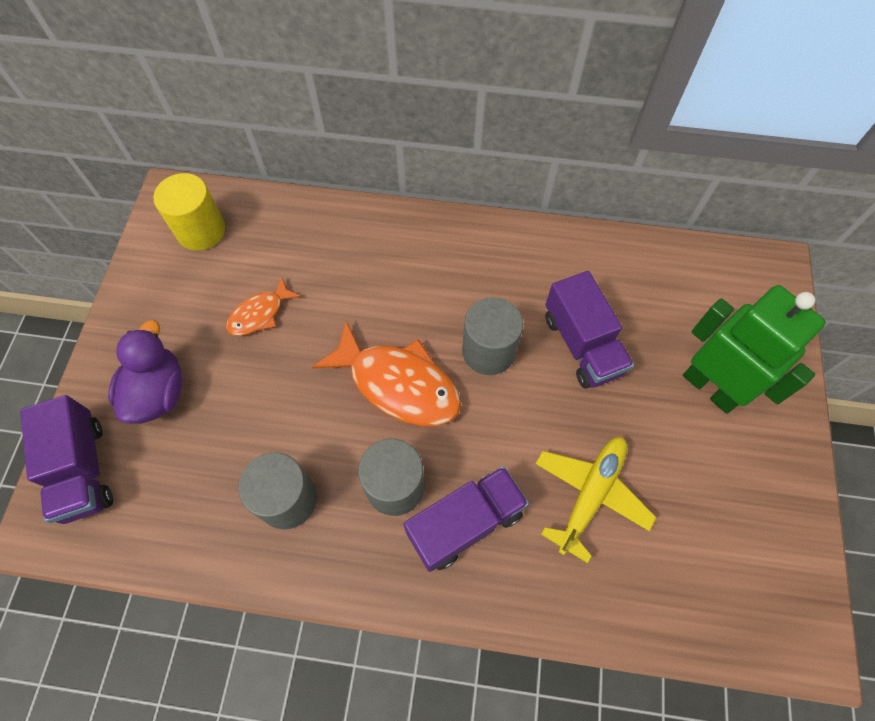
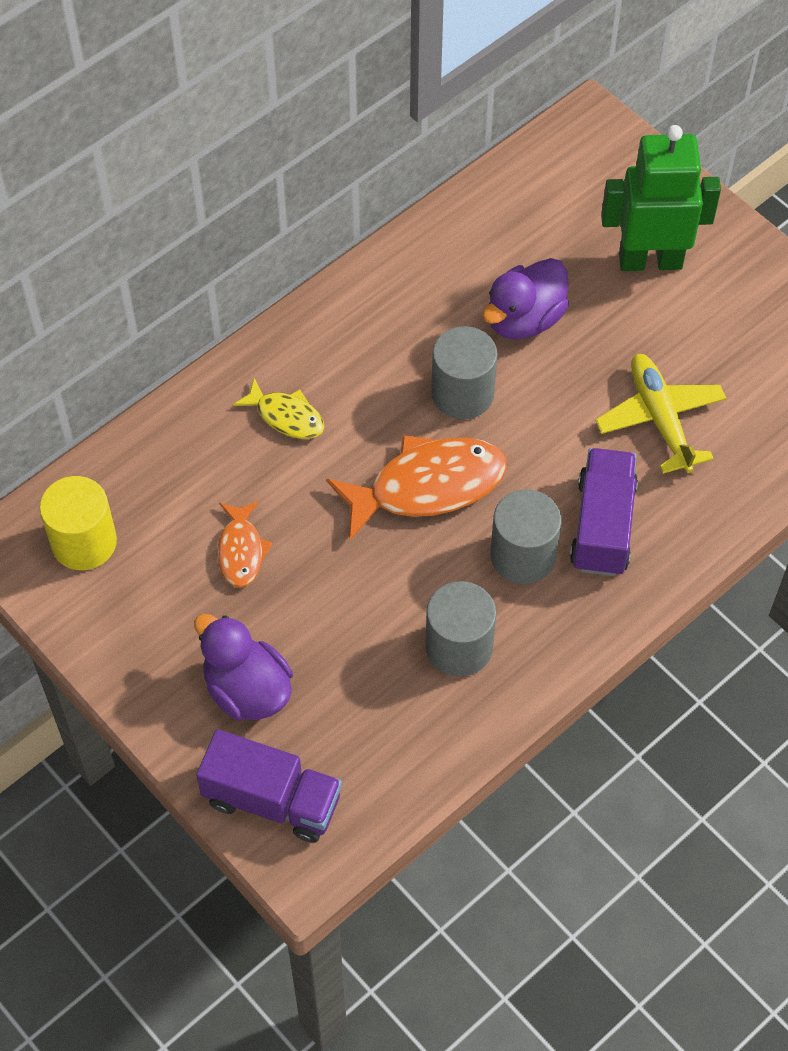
camera: 50 degrees left, 5 degrees down
(379, 266) = (286, 416): none -> yellow fish
(582, 344) = (524, 319): purple truck -> purple duck

